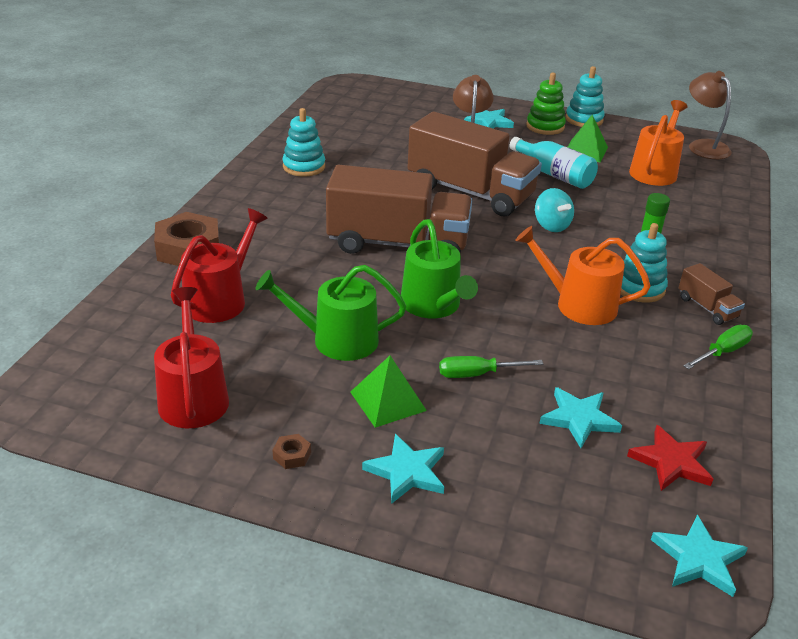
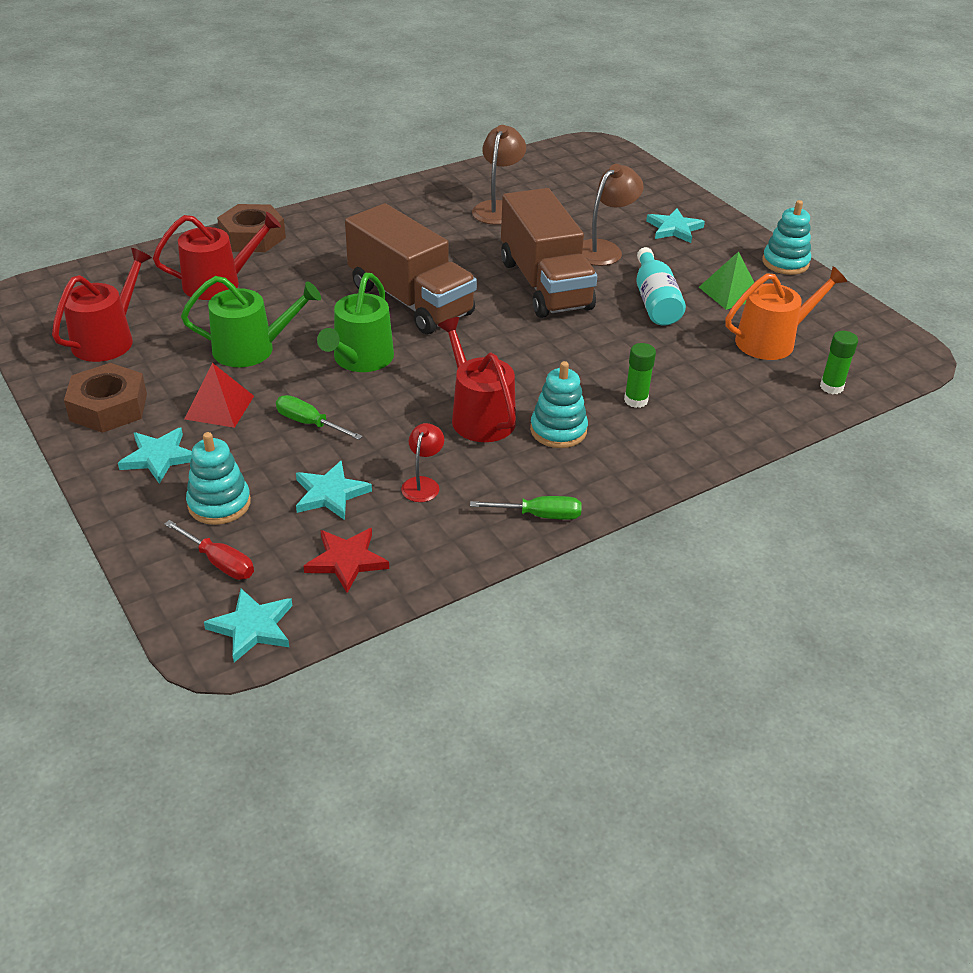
camera: 40 degrees right, 5 degrees up
(292, 455) = (108, 407): brown nut -> brown nut, size x2.43
(304, 166) = (436, 206): turquoise stacking toy -> turquoise stacking toy (219, 504)
(337, 340) = (251, 349): green watering can -> green watering can turned 135 degrees clockwise
(387, 401) = (219, 407): green pyramid -> red pyramid
(545, 126) = (728, 254): green stacking toy -> none
(551, 225) = (570, 344): turquoise spinning top -> none
(578, 304) = (479, 416): orange watering can -> red watering can
(593, 525) = (219, 562): none -> red screwdriver
(624, 373) = (423, 484): none -> red lamp
(703, 146) = (880, 340): brown lamp -> brown lamp (498, 208)
(707, 308) = (593, 476): brown truck -> none
(727, 185) = (831, 387): none -> green glue stick

